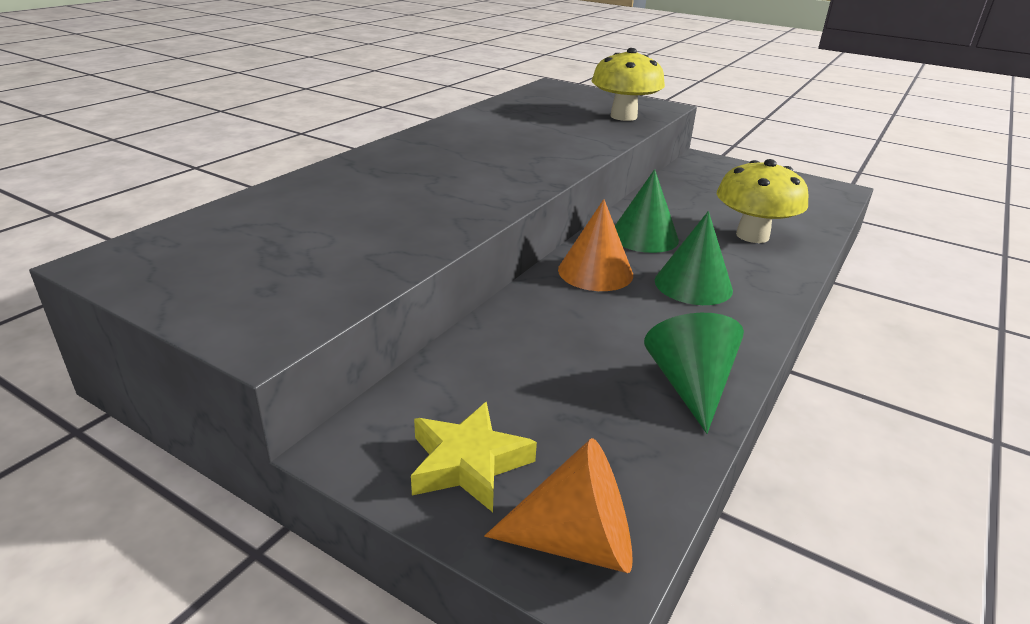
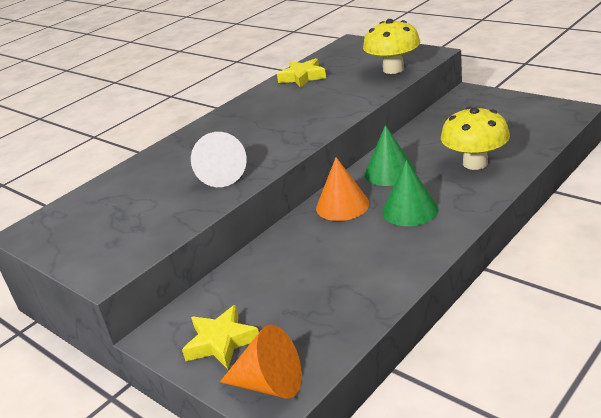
camera: 15 degrees right, 0 degrees up
(430, 211) = (221, 175): none -> white cone
(506, 112) = (302, 77): none -> yellow star
(690, 386) = (375, 287): green cone -> none

